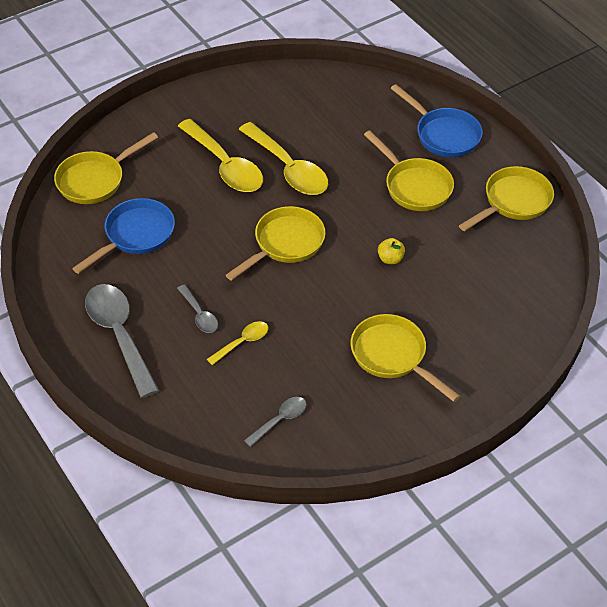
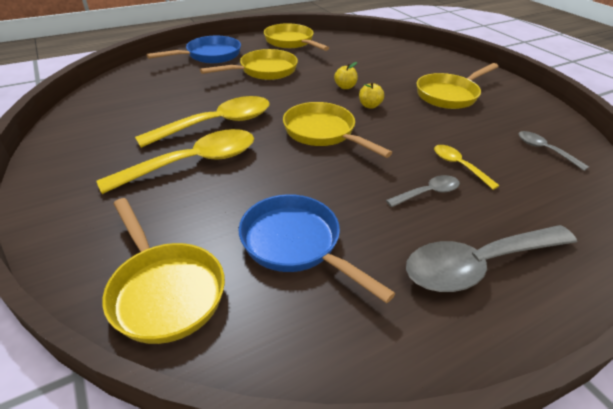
camera: 85 degrees left, 10 degrees down
(349, 280) = (369, 105): none -> yellow apple

